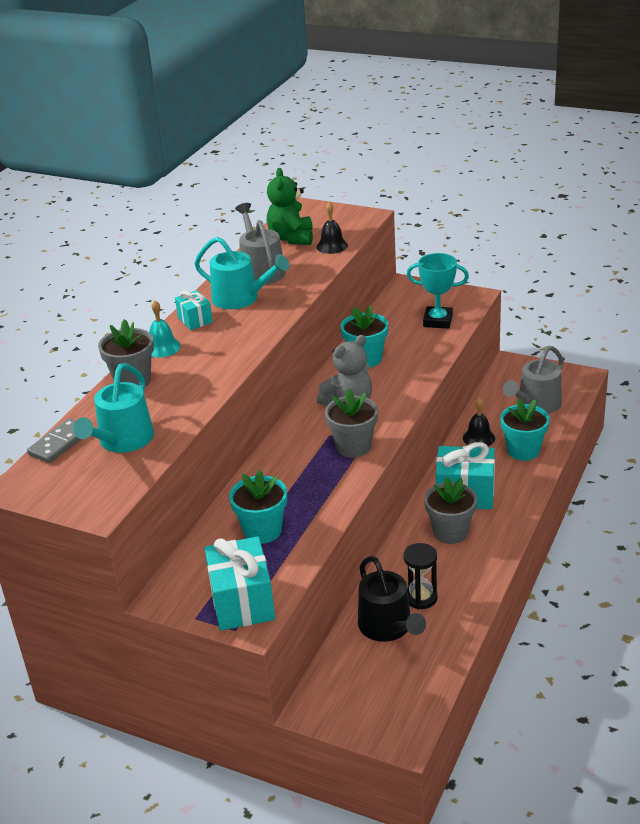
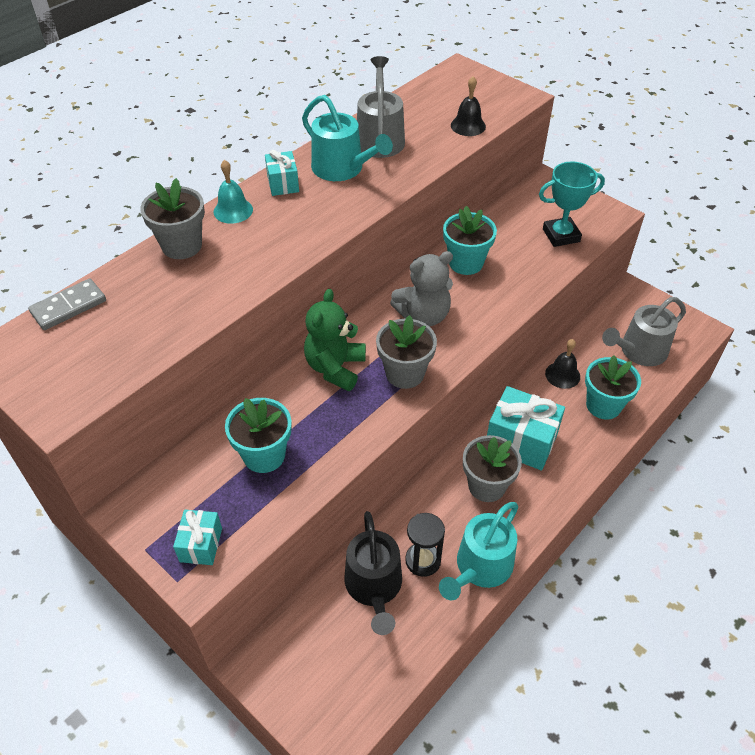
camera: 15 degrees right, 15 degrees up
(123, 440) = (131, 323): turquoise watering can -> turquoise watering can (480, 567)
(242, 602) = (201, 545): turquoise gift -> turquoise gift, size x0.55
(291, 238) = (430, 105): green teddy bear -> green teddy bear (335, 368)
(438, 321) = (561, 235): turquoise trophy -> turquoise trophy turned 45 degrees counterclockwise

